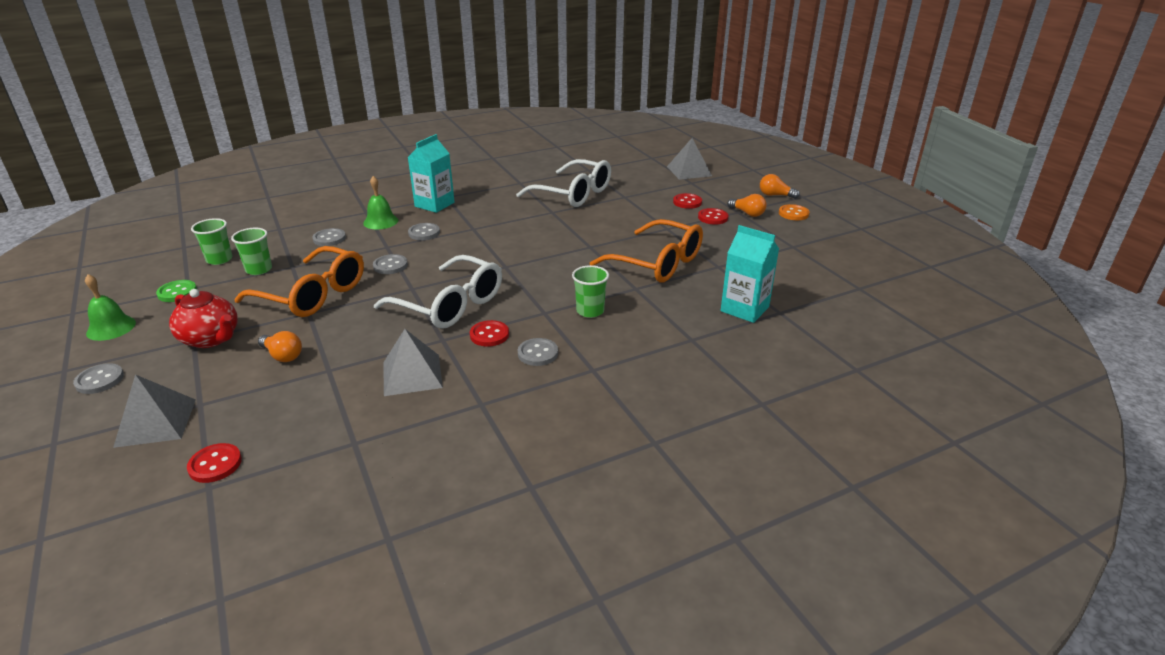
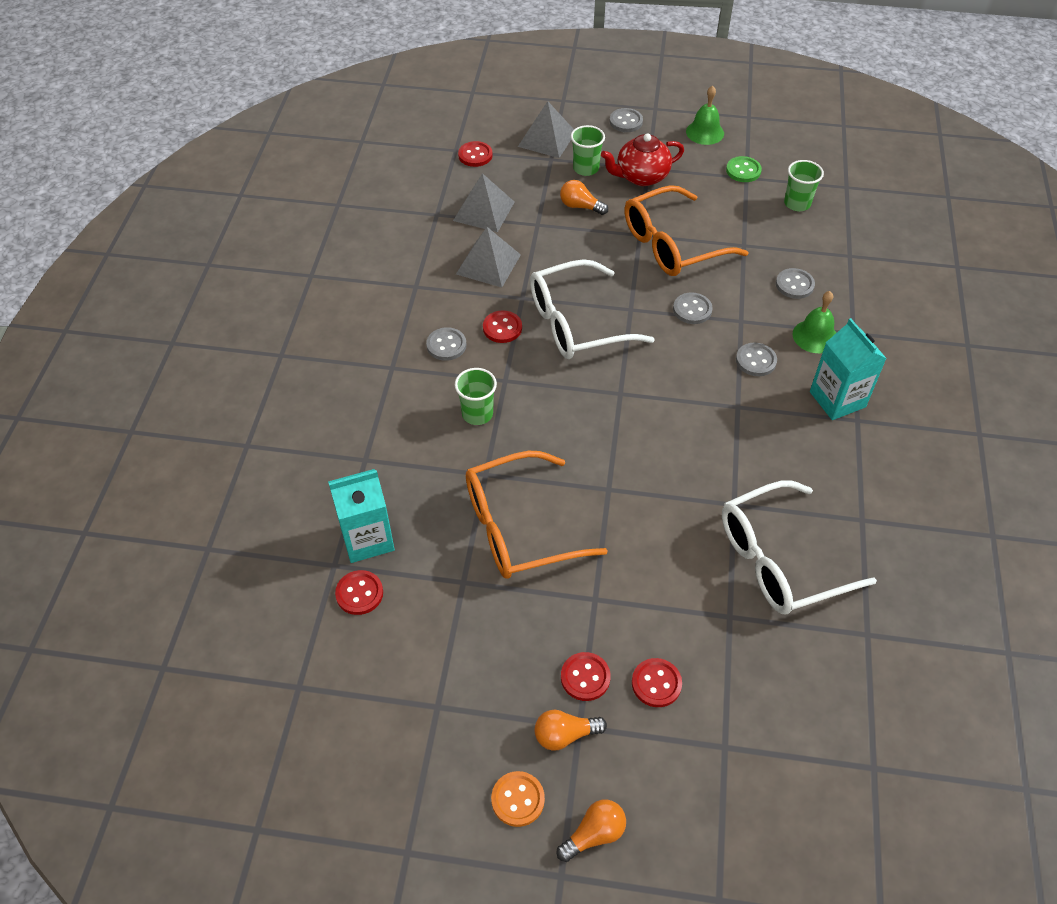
camera: 125 degrees right, 20 degrees up
(259, 269) = (754, 223): green cup -> green cup (586, 168)
(282, 356) = (580, 206): orange light bulb -> orange light bulb turned 45 degrees clockwise
(689, 171) = (775, 781): grey pyramid -> grey pyramid (483, 211)
(780, 295) = (359, 593): none -> red button

